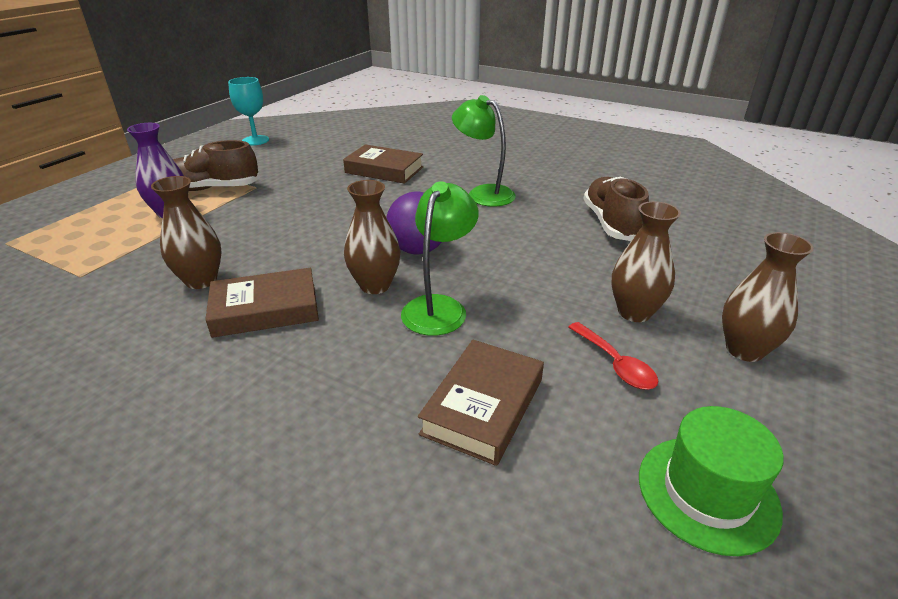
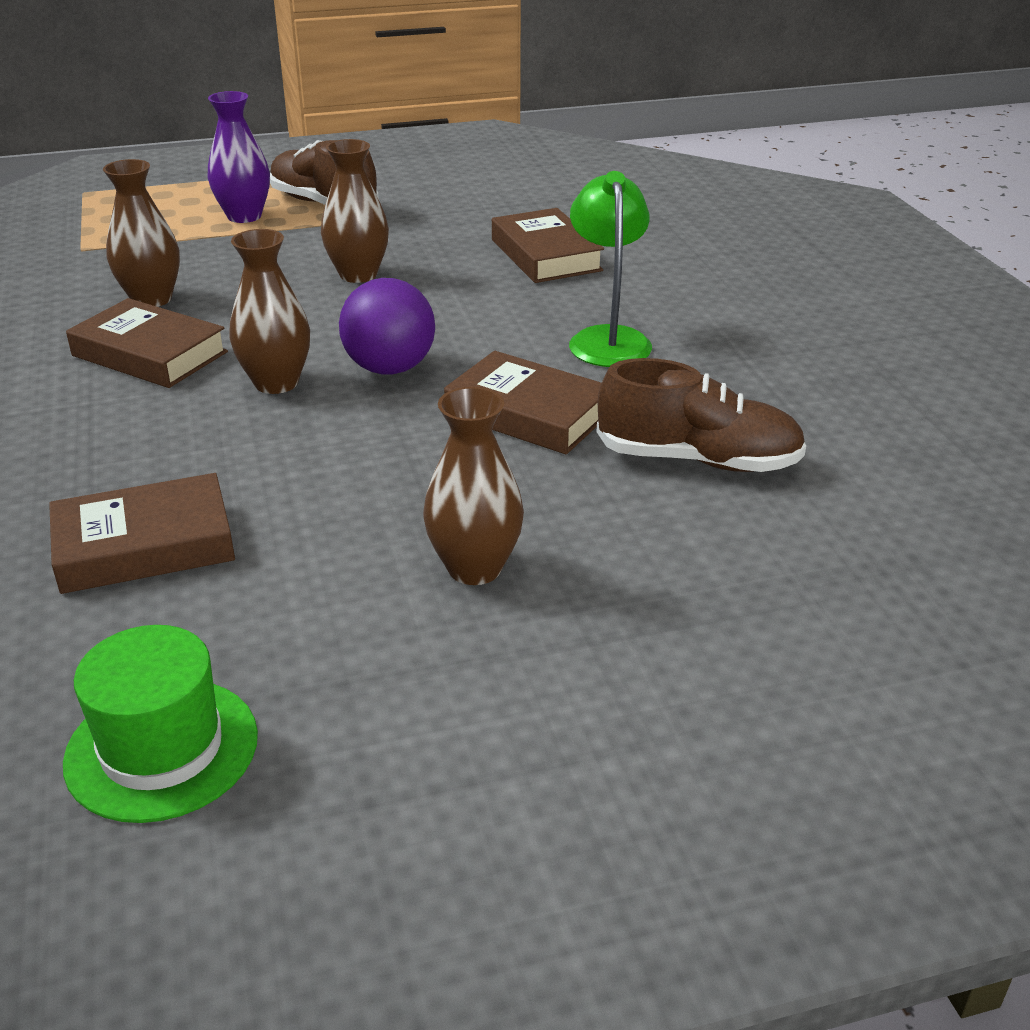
camera: 45 degrees right, 0 degrees up
(255, 140) = (472, 159): turquoise goblet -> none
(439, 307) = (289, 437): green lamp -> none
(518, 238) = (528, 413): none -> brown book
(611, 223) = (698, 460): brown shoe -> brown shoe turned 60 degrees clockwise
(615, 364) = (333, 597): red spoon -> none
(744, 350) = (508, 688): brown vase -> brown vase (358, 275)

